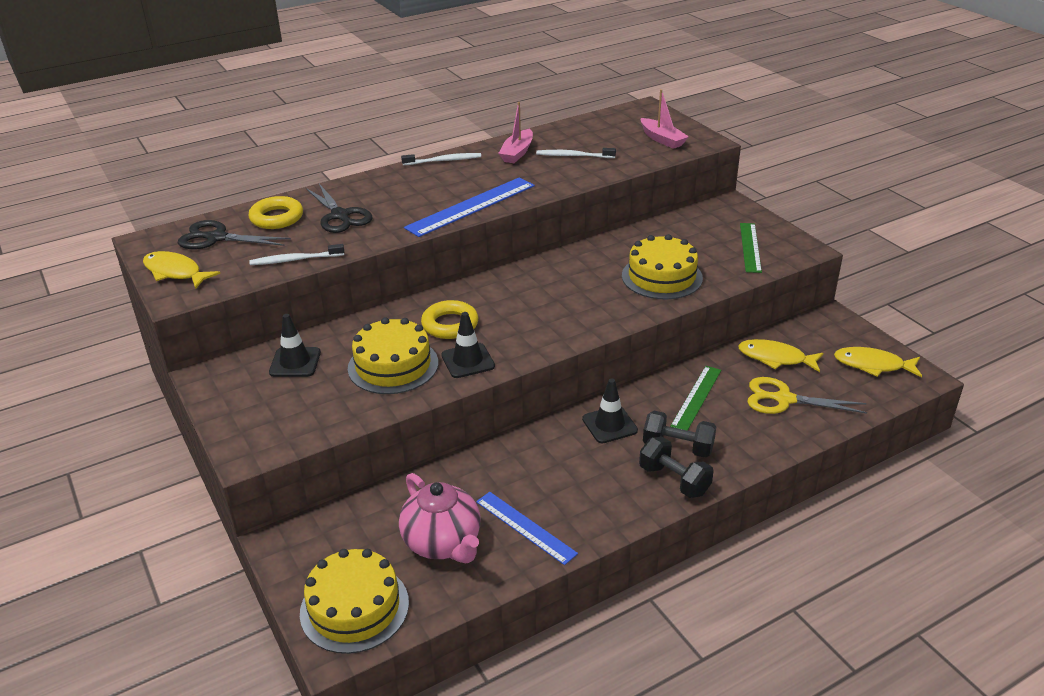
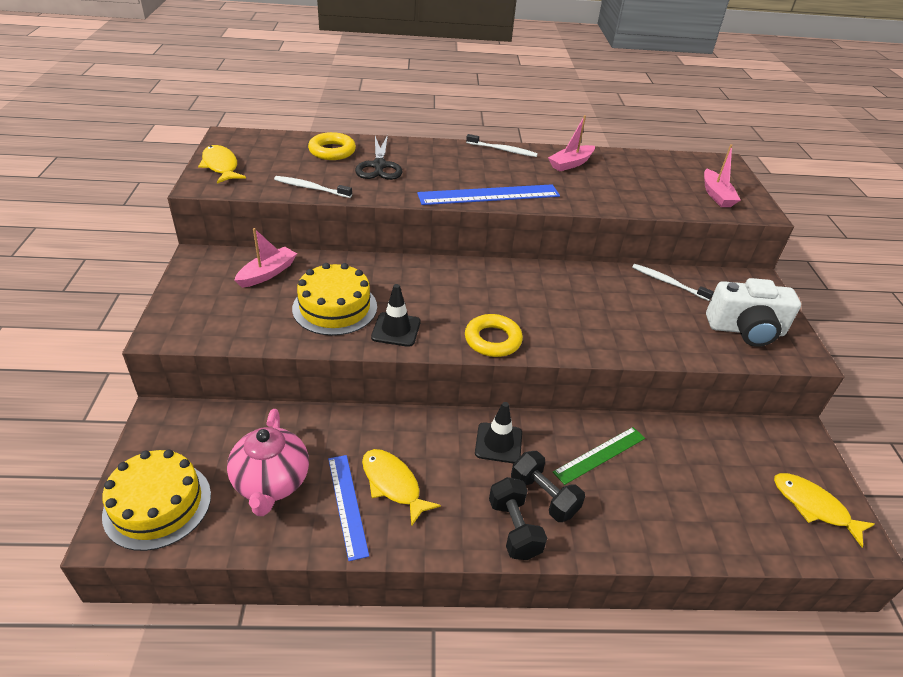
camera: 25 degrees right, 5 degrees up
(216, 238) = (275, 151): black scissors -> none
(295, 362) = (267, 273): black traffic cone -> pink boat
(450, 324) = (410, 291): yellow ring -> yellow ring (492, 340)
(573, 156) = (618, 182): white toothbrush -> white toothbrush (668, 282)
(662, 277) = (633, 324): yellow cake -> none
(750, 247) = (745, 330): green ruler -> white camera
(775, 358) = (710, 451): yellow fish -> yellow fish (393, 484)
(783, 399) = (687, 498): yellow scissors -> none

